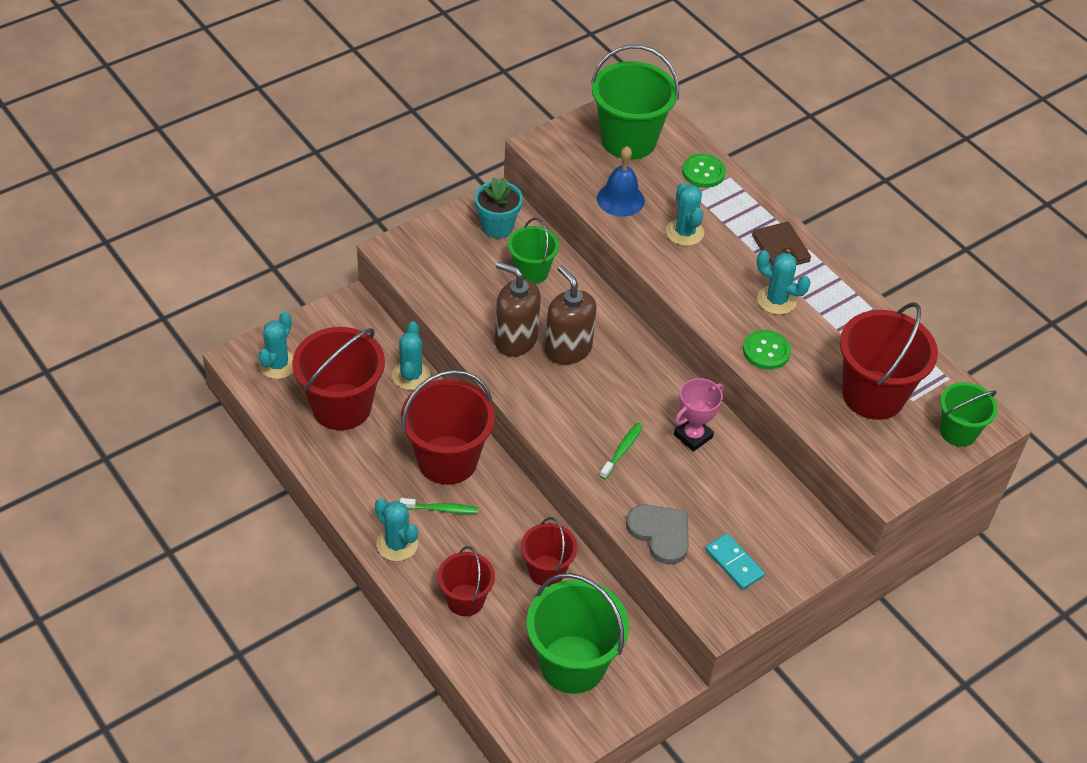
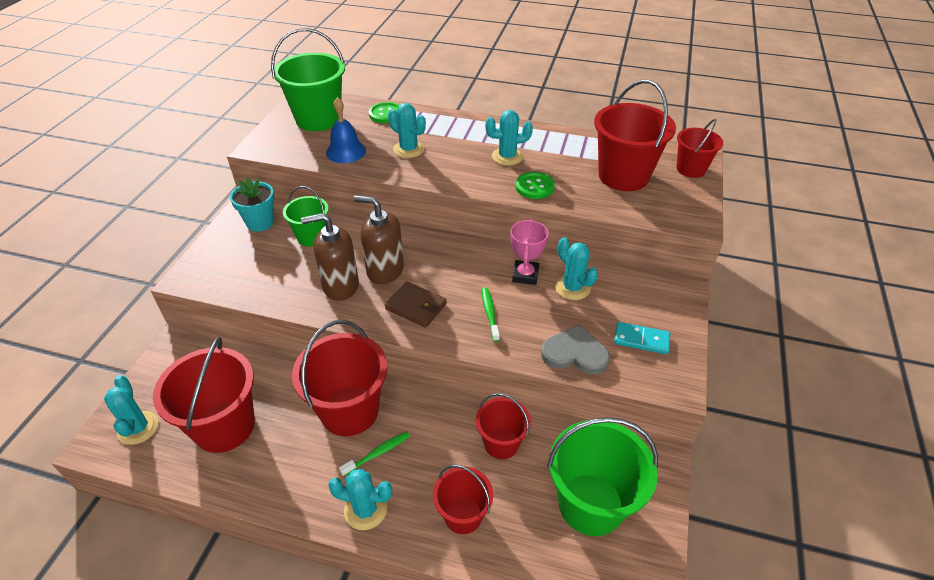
camera: 35 degrees left, 5 degrees down
(411, 375) = (267, 366): turquoise cactus -> turquoise cactus (572, 287)
(780, 249) = (477, 130): brown wallet -> brown wallet (416, 306)
(958, 432) = (691, 169): green bucket -> red bucket

